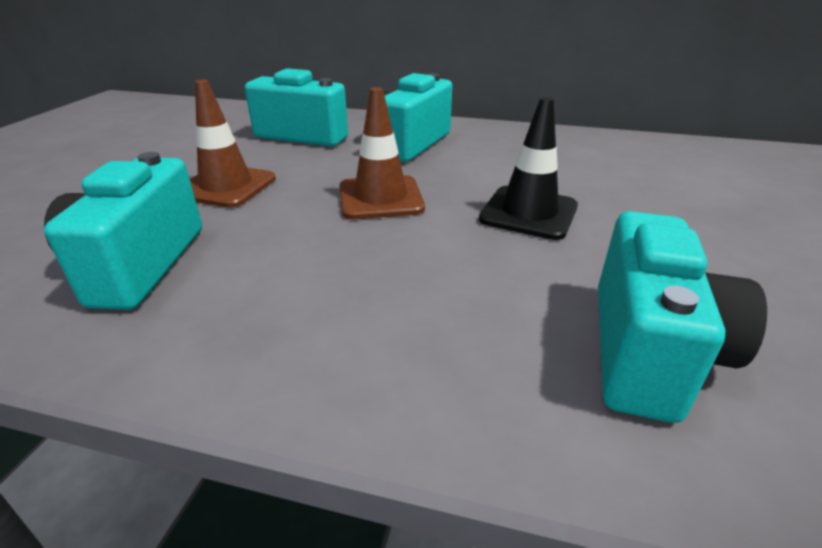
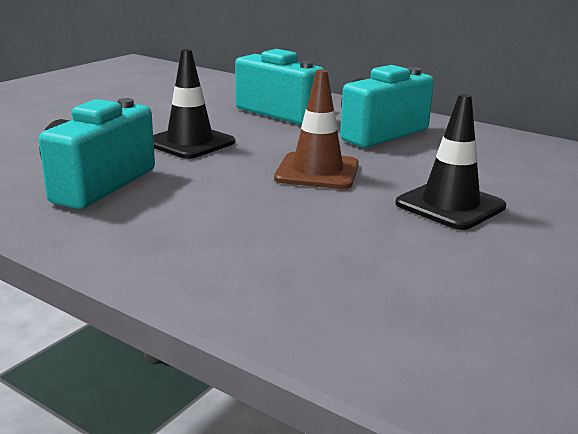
camera: 20 degrees right, 10 degrees down
(226, 186) = (190, 143): brown traffic cone -> black traffic cone
(648, 351) = (466, 316): turquoise camera -> none

